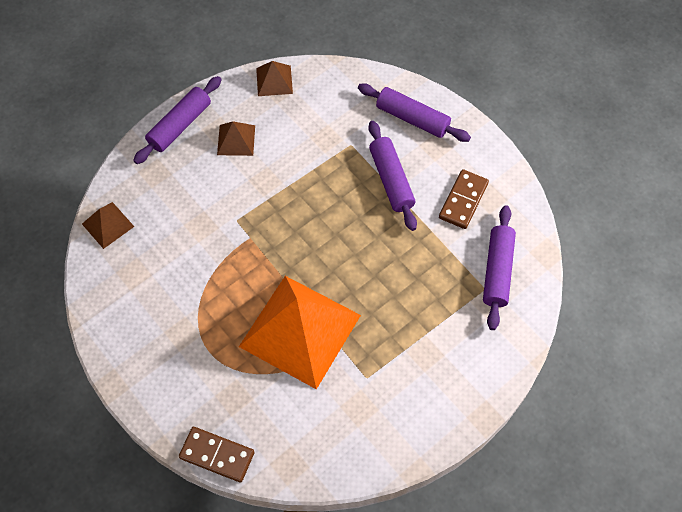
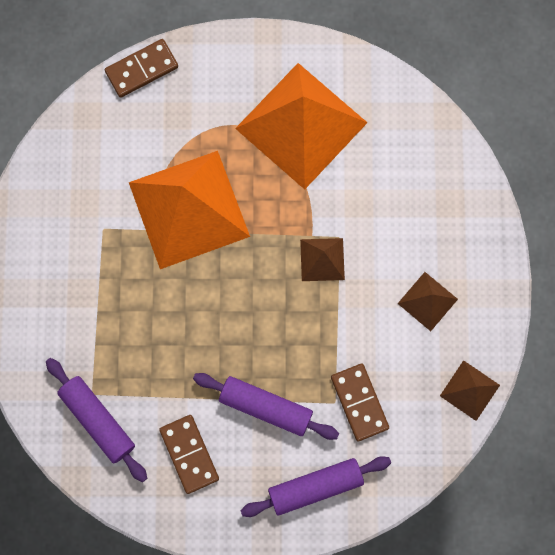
camera: 130 degrees right, 15 degrees up
(108, 225) = (425, 126): brown pyramid -> brown pyramid (322, 259)
(171, 305) = (301, 125): none -> orange pyramid
(180, 125) = (486, 262): purple rolling pin -> none
(338, 132) = (359, 402): none -> brown domino

